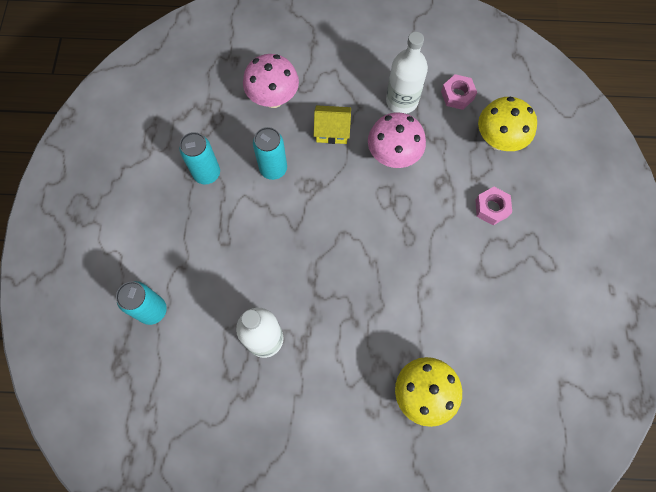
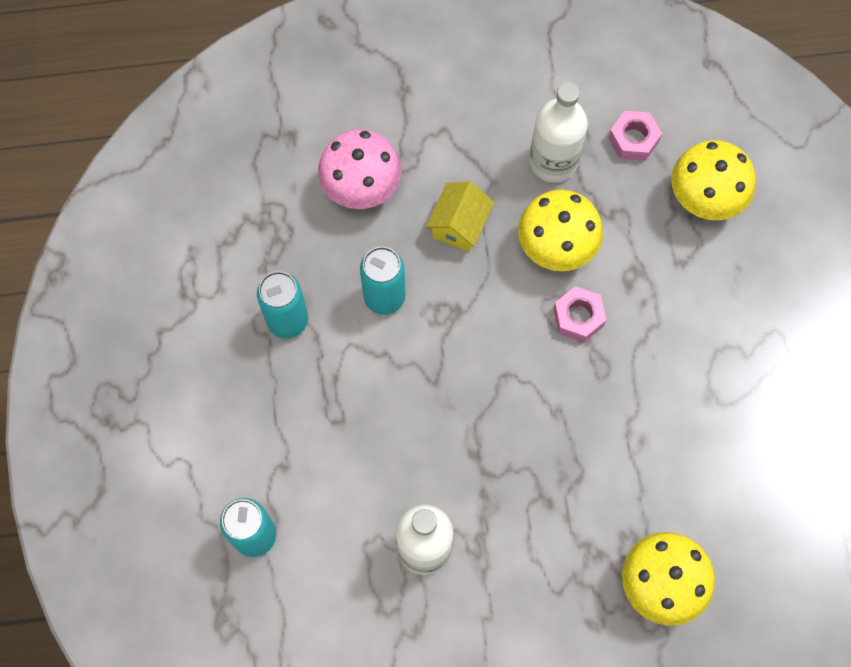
camera: 10 degrees left, 0 degrees up
(332, 131) = (459, 225): yellow house -> yellow house turned 60 degrees counterclockwise
(393, 155) = (556, 248): pink mushroom -> yellow mushroom
(491, 208) = (711, 303): pink nut -> pink nut (578, 317)

